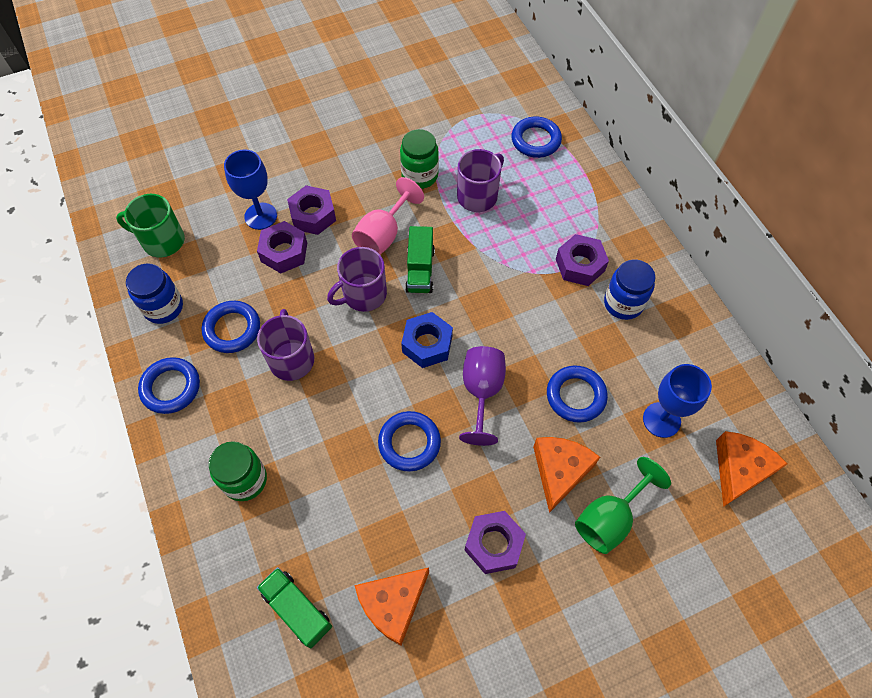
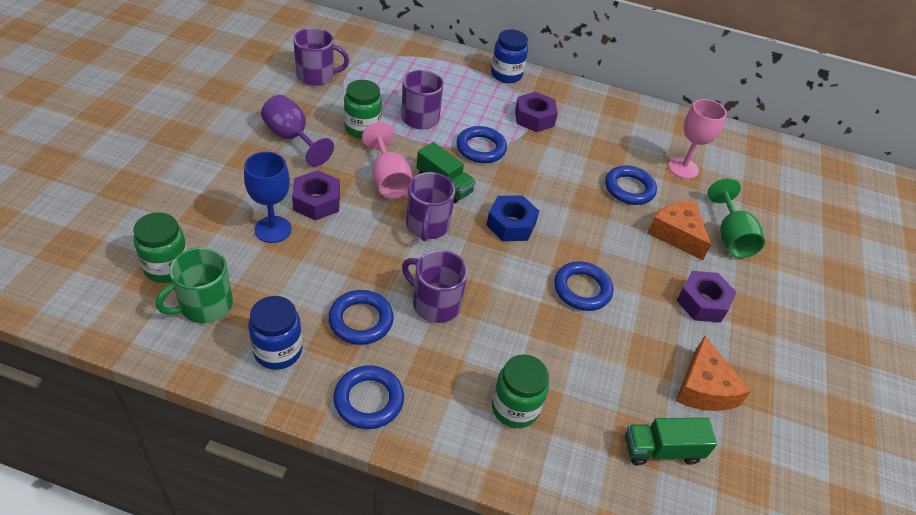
camera: 55 degrees left, 15 degrees down
(172, 196) = (167, 267): none -> green jar
(284, 252) = (328, 240): purple nut -> none
(443, 104) = (316, 76): none -> purple mug
(481, 392) = (580, 226): purple goblet -> purple goblet (292, 138)
(535, 140) = (411, 64): blue ring -> blue ring (481, 148)
(623, 303) = (584, 123): blue jar -> blue jar (506, 75)
(661, 420) = (683, 168): blue goblet -> pink goblet
(739, 470) = (745, 165): orange cheese -> none

